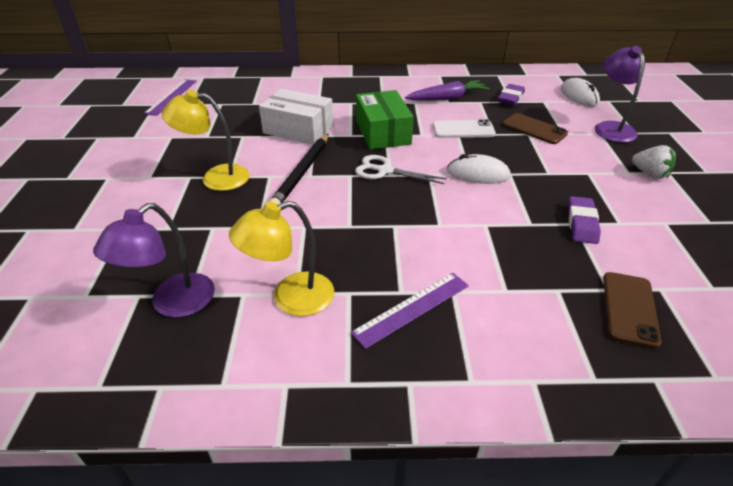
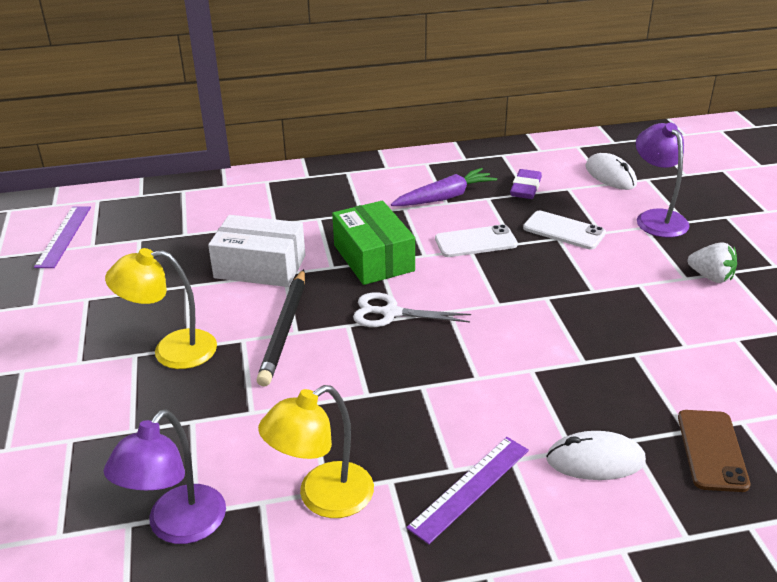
camera: 10 degrees left, 5 degrees down
(478, 174) = (508, 302): white mouse -> white mouse (595, 460)
(534, 129) = (564, 231): brown phone -> white phone
(581, 223) = (643, 353): purple eraser -> none

